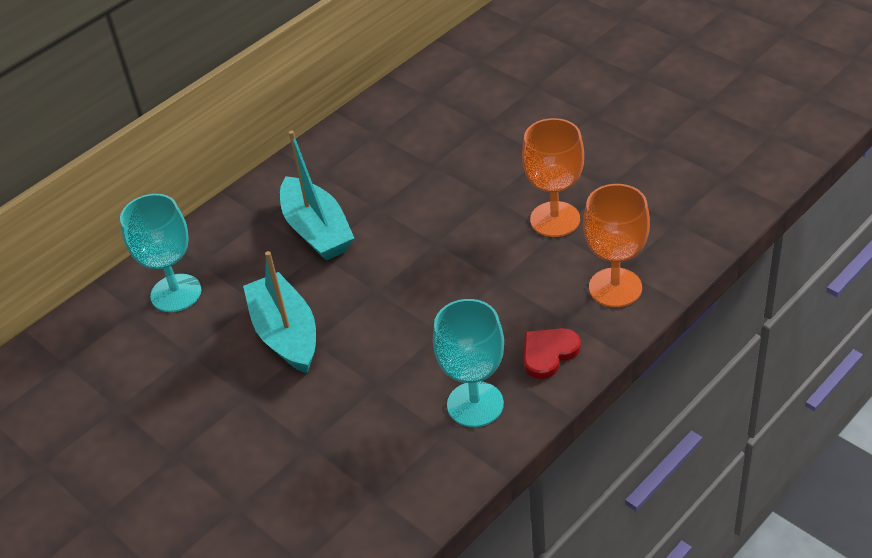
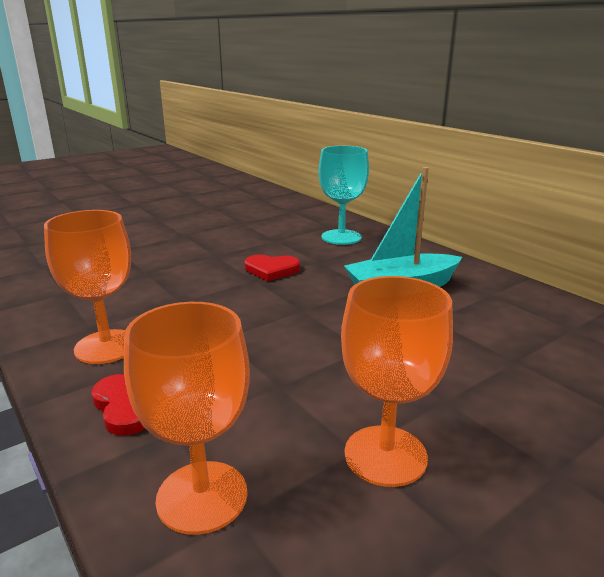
camera: 95 degrees right, 20 degrees down
(286, 334) = (271, 270): turquoise boat -> red heart
(475, 404) = (106, 346): turquoise goblet -> orange goblet

